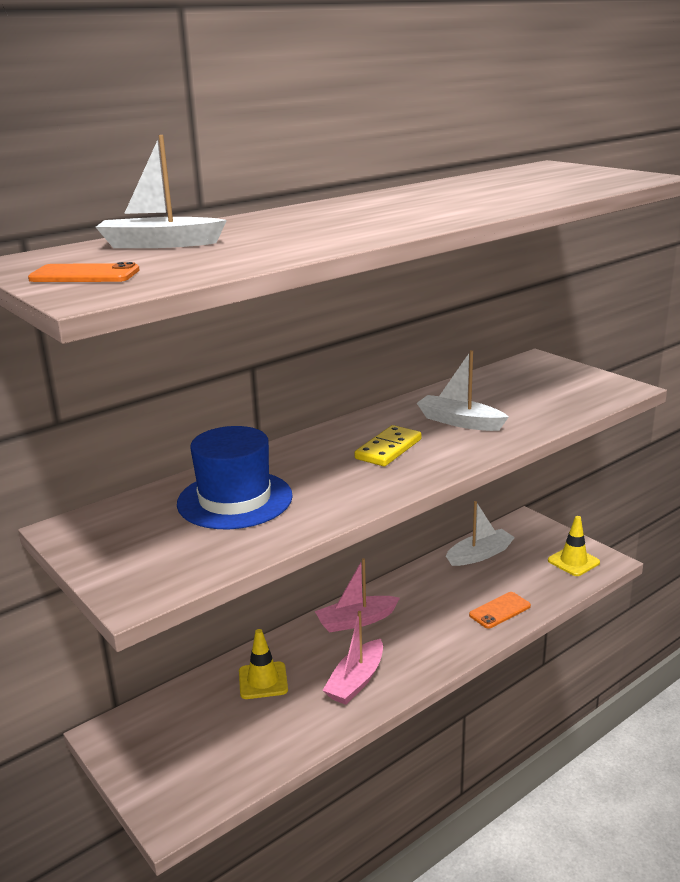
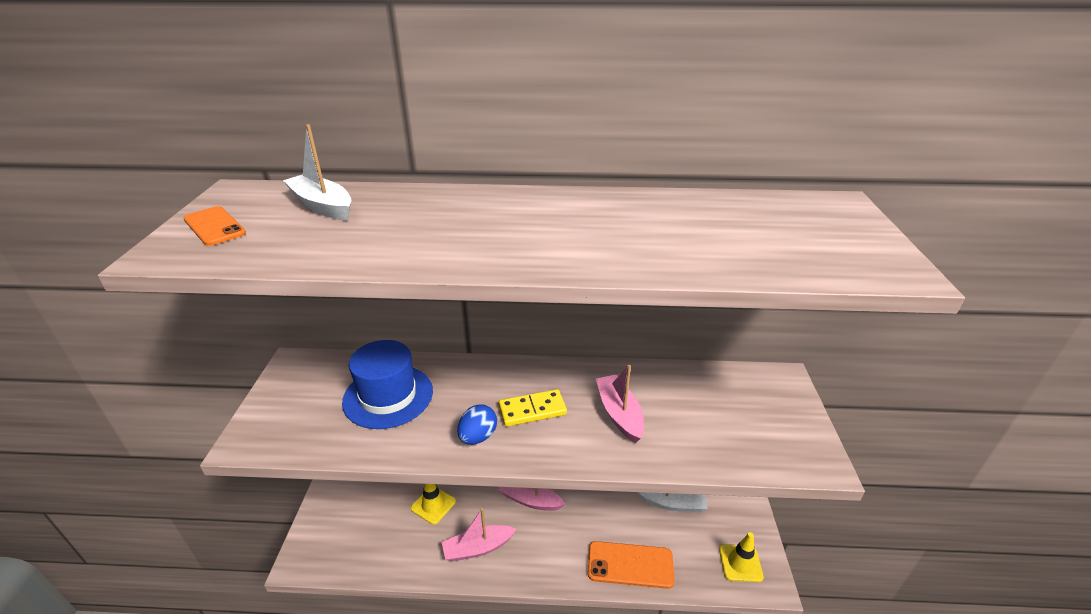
camera: 40 degrees right, 10 degrees up
(372, 482) = (478, 437): none -> blue egg
(459, 422) = (619, 414): white boat -> pink boat
(500, 610) = (630, 565): orange phone -> orange phone, size x1.56

